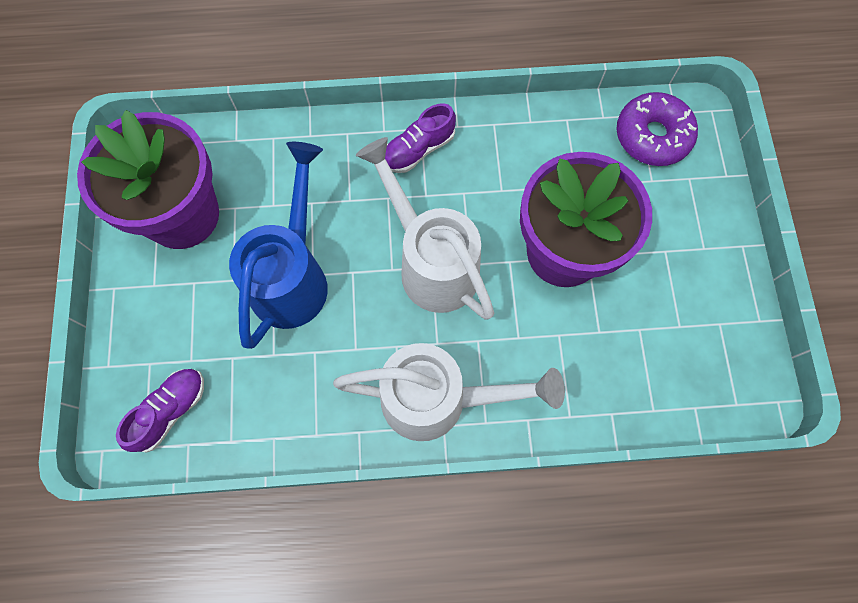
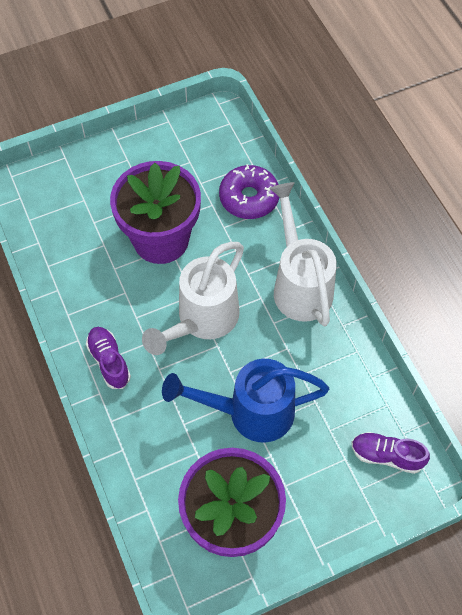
camera: 110 degrees left, 10 degrees down
(418, 150) = (109, 361): purple shoe -> purple shoe turned 150 degrees counterclockwise
(652, 136) = (46, 207): purple donut -> purple donut (249, 198)

